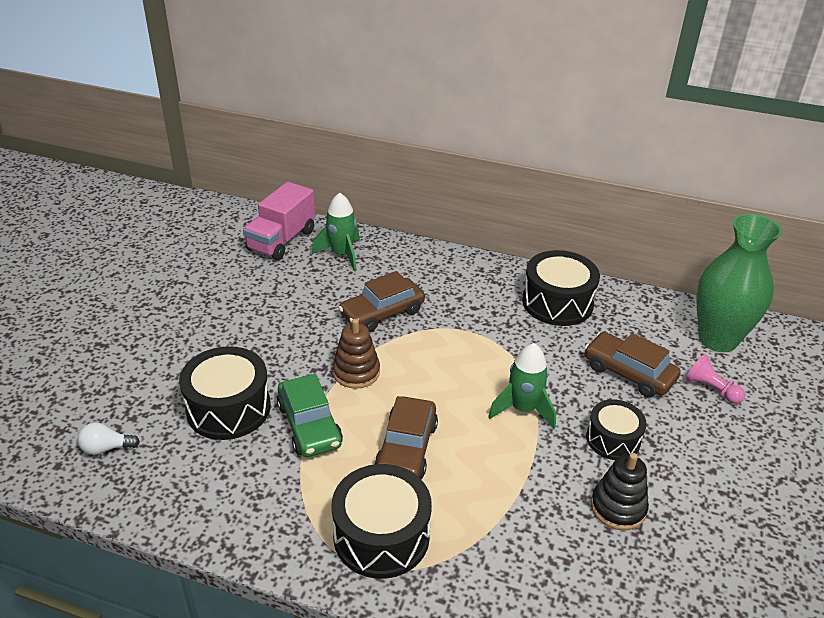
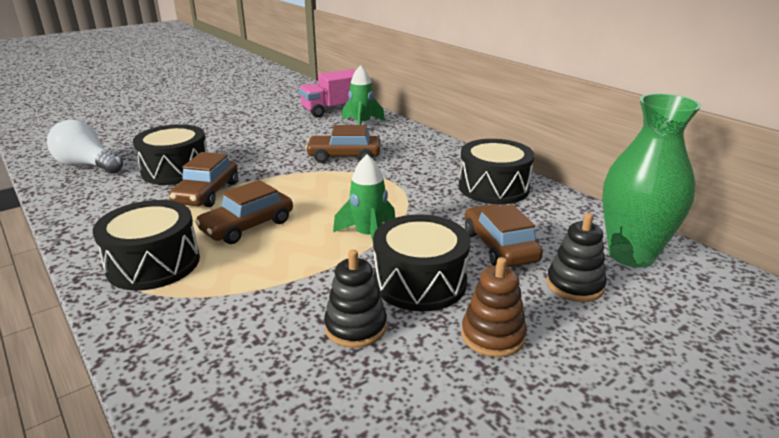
camera: 35 degrees right, 10 degrees down
(106, 448) = (87, 166): white light bulb -> white light bulb, size x1.95
(309, 425) = (207, 193): green car -> brown car
(356, 372) = (279, 178): brown stacking toy -> brown stacking toy (492, 335)
(613, 439) = (420, 282): black drum -> black drum, size x1.59
(711, 389) = (574, 285): pink pawn -> black stacking toy

